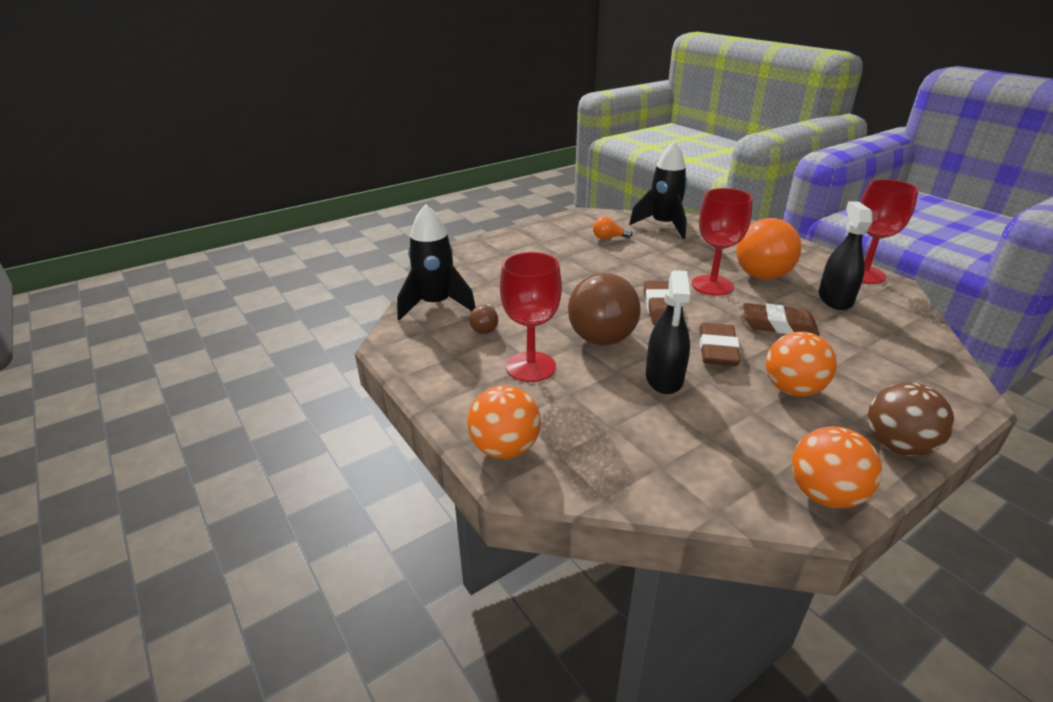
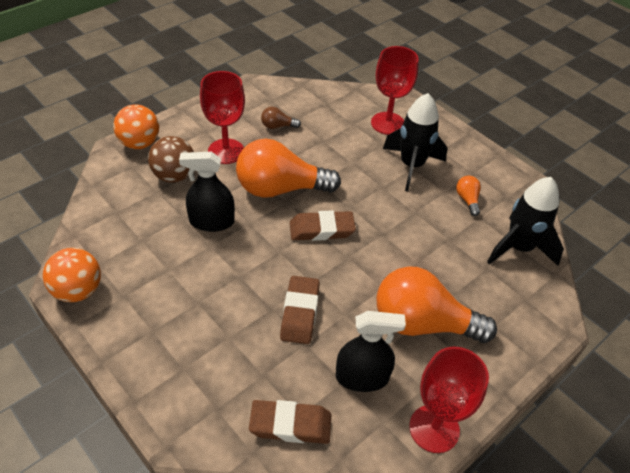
camera: 80 degrees right, 15 degrees up
(436, 305) = (308, 99): black rocket -> black rocket (411, 166)
(601, 329) = (280, 189): brown light bulb -> orange light bulb
(712, 285) = (374, 273): red goblet -> red goblet (387, 123)
(717, 349) = (254, 259): brown eraser -> brown eraser (290, 425)
(792, 389) = (196, 300): orange ball -> none
(897, 446) = (121, 351): brown ball -> brown ball (174, 176)

